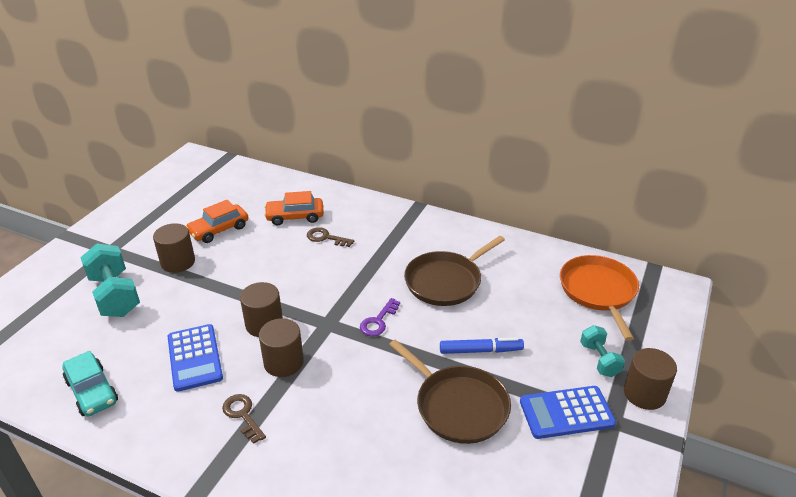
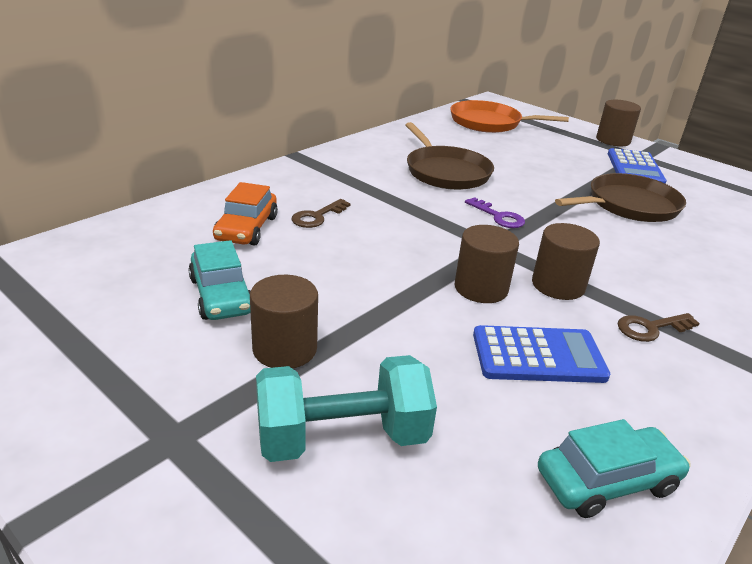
camera: 75 degrees left, 5 degrees down
(219, 230) = (221, 295): orange car -> turquoise car
(480, 350) = (555, 180): blue marker -> none
(599, 360) = (574, 143): turquoise dumbbell -> none

